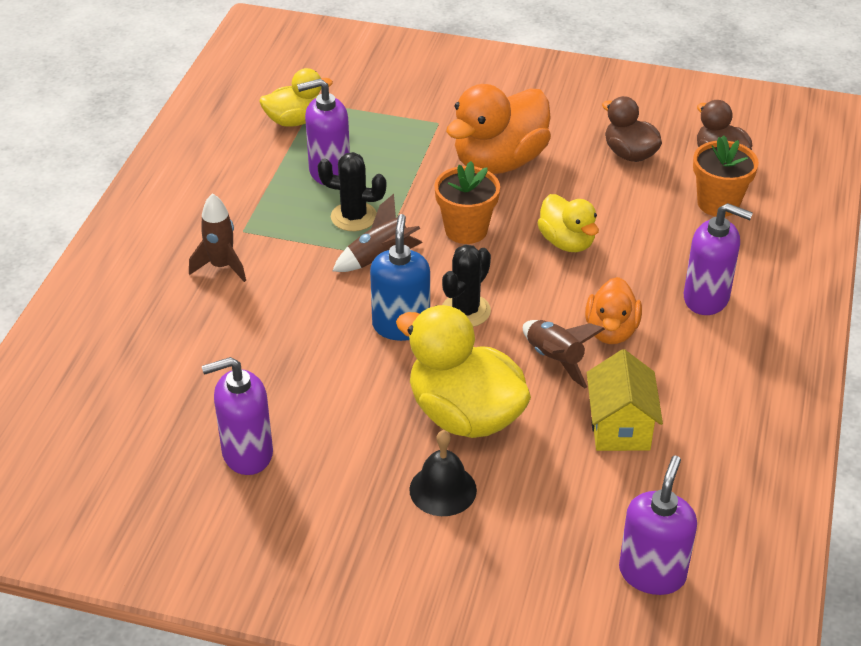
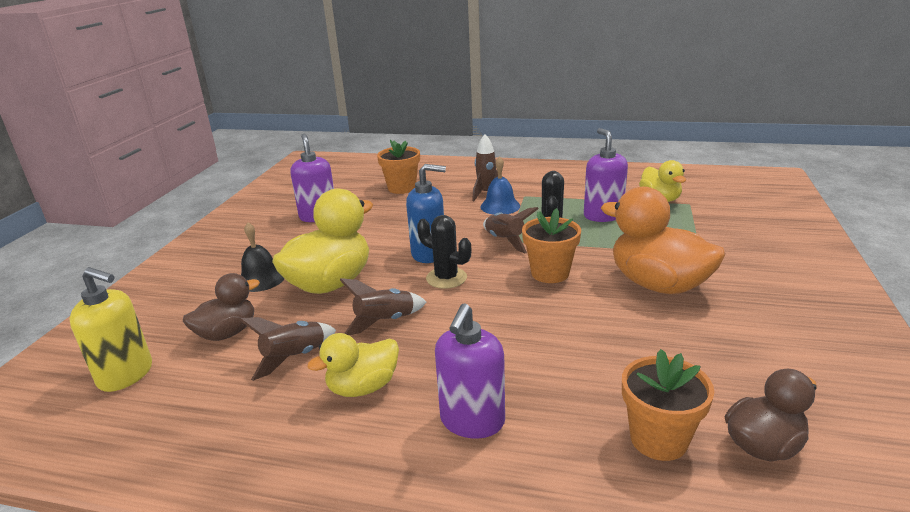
camera: 90 degrees right, 15 degrees down
(163, 359) = (402, 188): none -> orange flower pot
(272, 256) = (500, 206): none -> blue bell
(567, 242) = (547, 325): yellow duck -> yellow duck (363, 387)
(611, 331) = (420, 352): orange duck -> none
(620, 427) = (294, 358): yellow house -> brown rocket
(629, 154) = (722, 365): brown duck -> brown duck (227, 333)
(652, 573) = (126, 375): purple soap dispenser -> yellow soap dispenser

